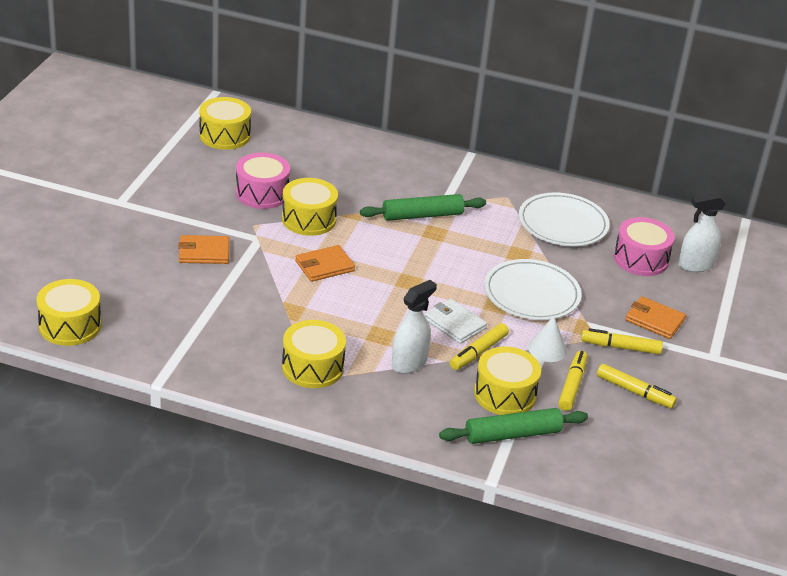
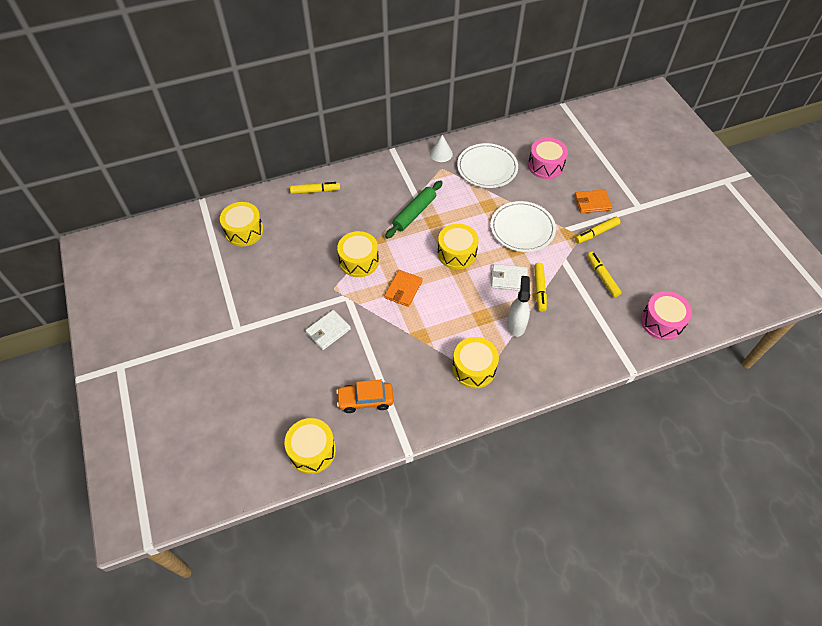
camera: 35 degrees left, 20 degrees up
(169, 322) = (365, 400): none -> orange car
(204, 252) = (328, 331): orange wallet -> white wallet
(262, 193) = (313, 260): pink drum -> pink drum (662, 322)
(505, 394) = (580, 308): yellow drum -> yellow drum (457, 253)
(512, 434) = (610, 332): green rolling pin -> none
(547, 349) = (567, 261): white cone -> white cone (441, 153)
(634, 391) = (631, 258): yellow marker -> yellow marker (315, 191)
(695, 265) = (572, 151): white spray bottle -> none

